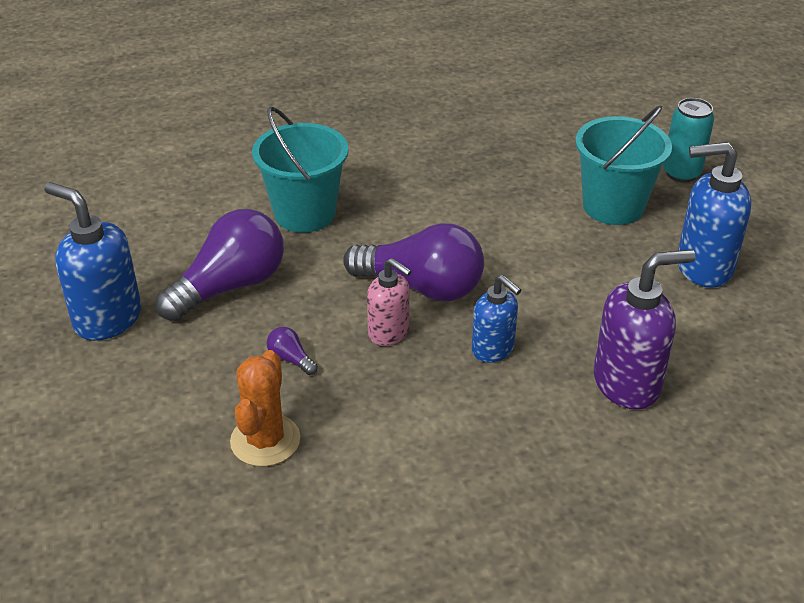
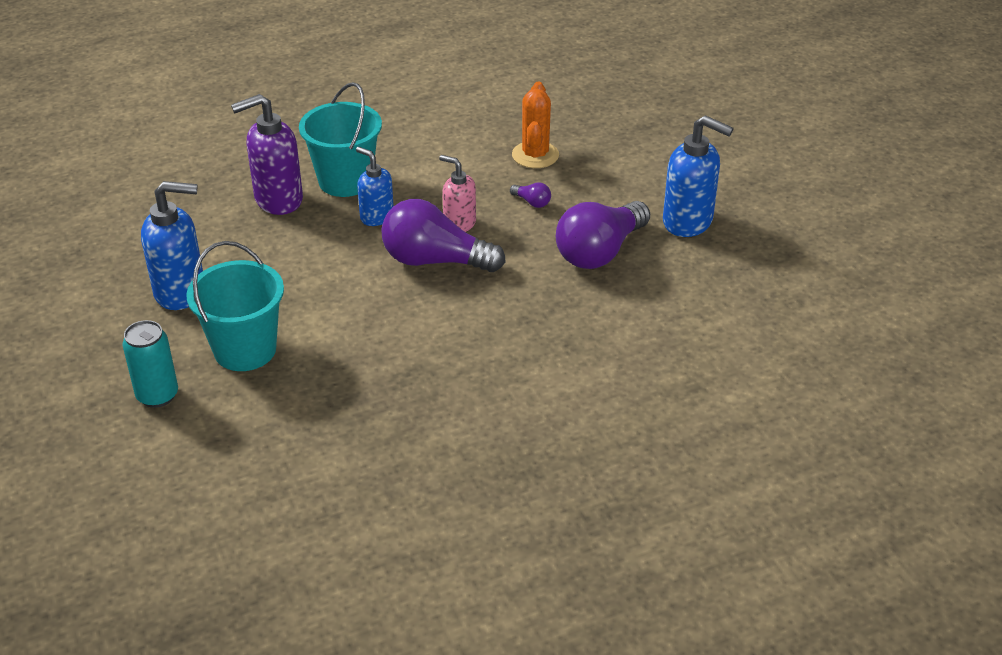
camera: 175 degrees right, 0 degrees up
(304, 213) = (555, 324): turquoise bucket -> turquoise bucket (345, 181)

